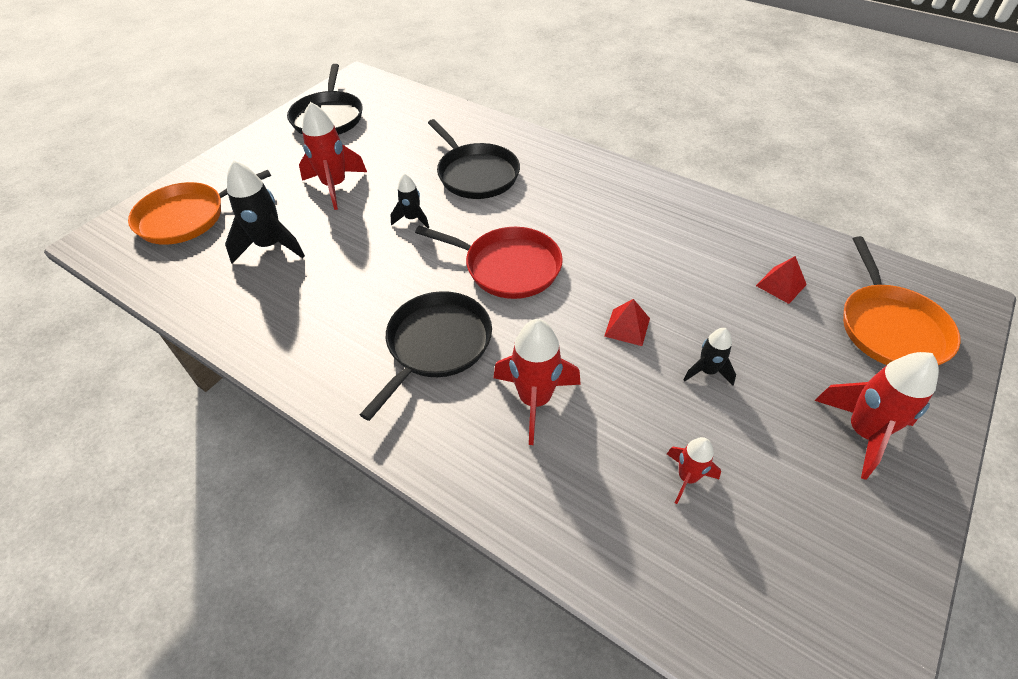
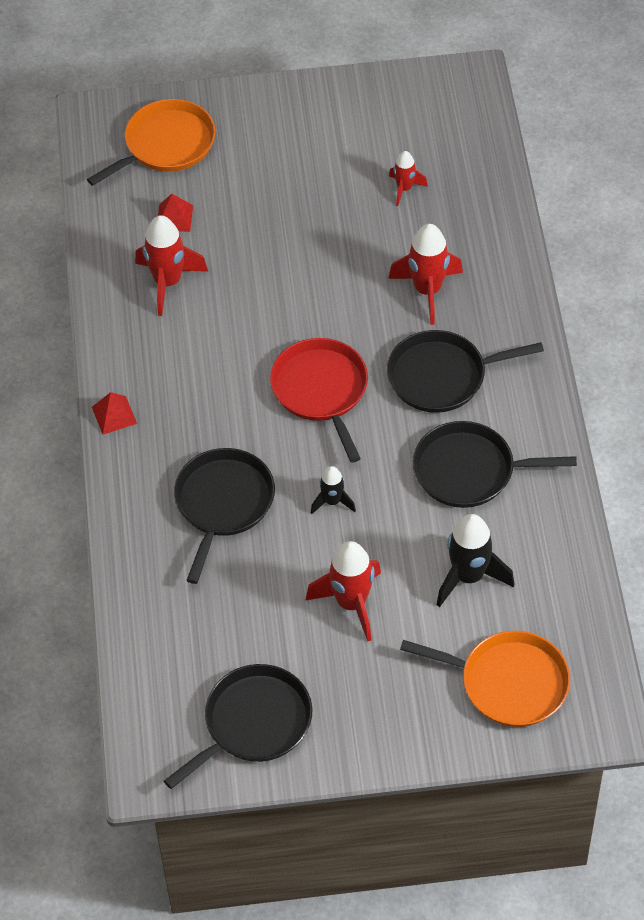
camera: 130 degrees left, 5 degrees up
(338, 301) = (469, 470): none -> black pan
(627, 327) = (311, 281): red pyramid -> red pyramid (114, 415)
(707, 371) = (308, 218): black rocket -> none
(862, 432) = (284, 127): red rocket -> red rocket (168, 282)

